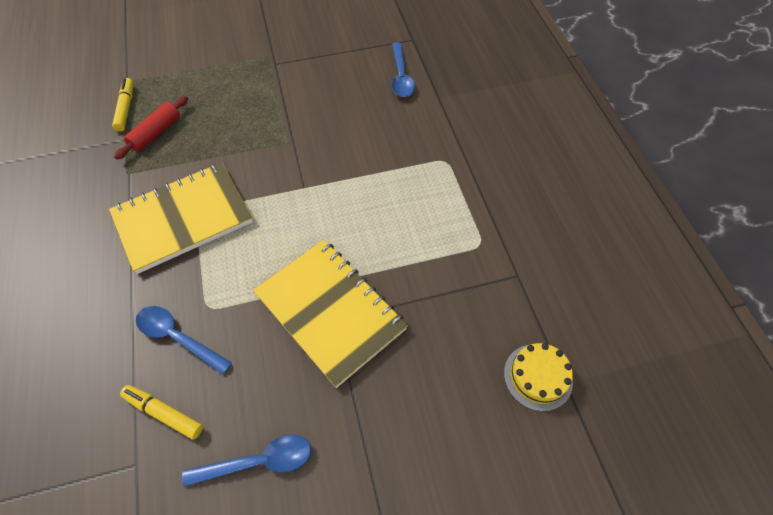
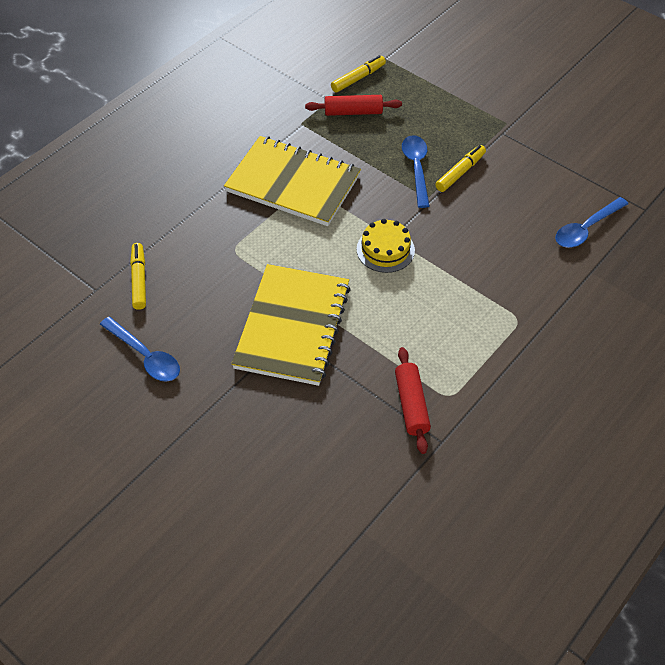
camera: 55 degrees right, 5 degrees down
(178, 337) = (197, 249): blue spoon -> blue spoon (416, 168)
(285, 108) = (460, 172): none -> yellow marker
(471, 274) = (411, 404): none -> red rolling pin
(538, 377) = (352, 506): yellow cake -> yellow cake (385, 250)

